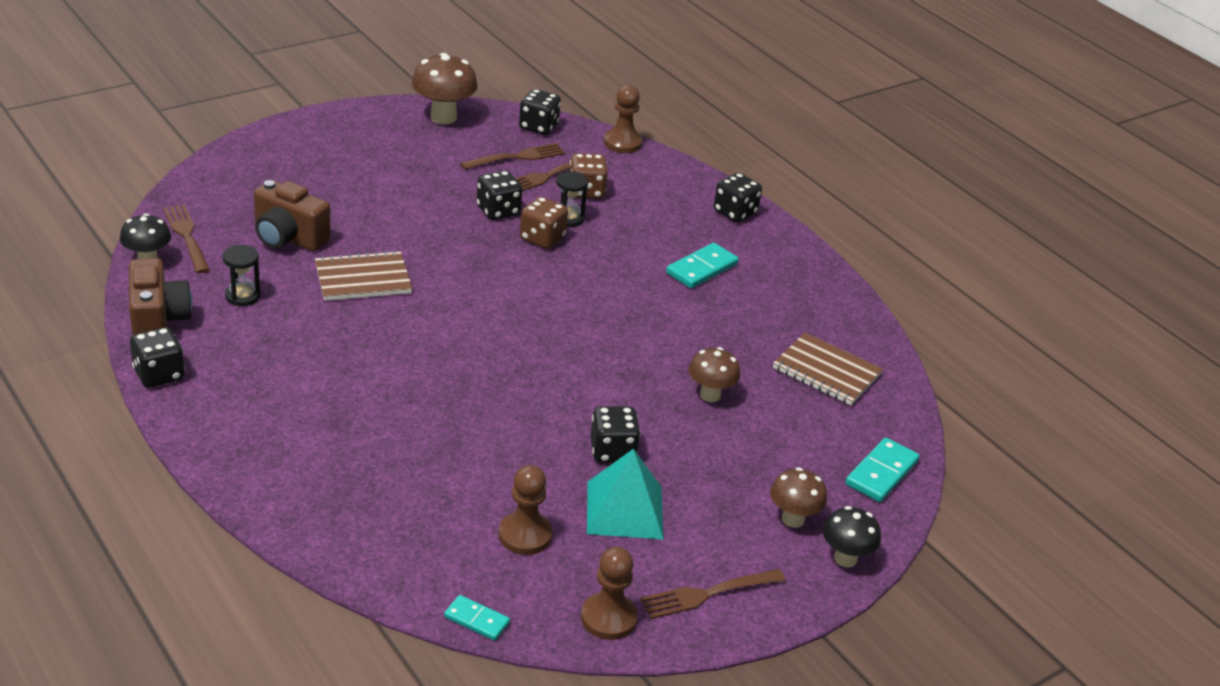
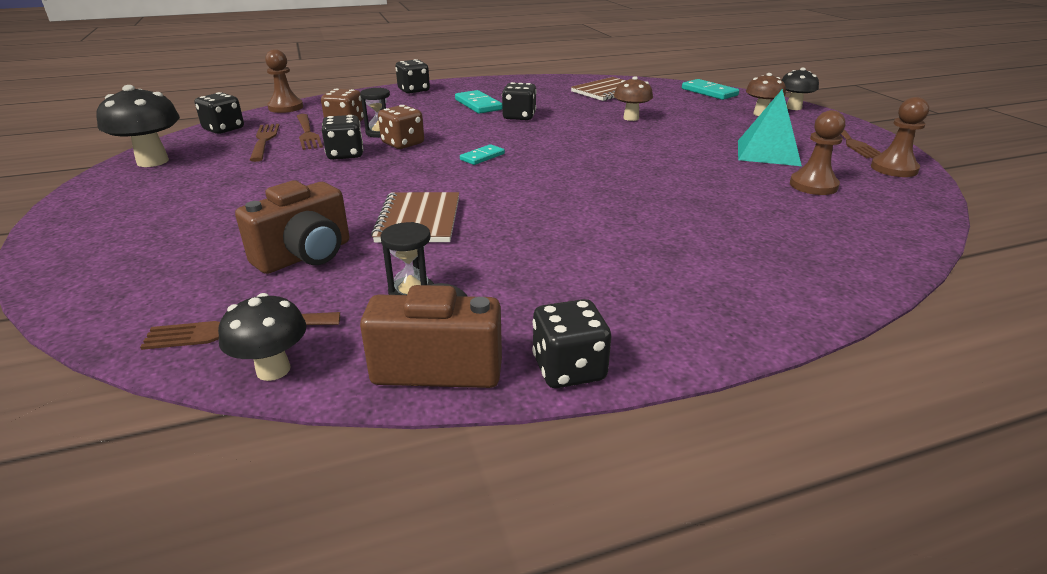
camera: 70 degrees left, 5 degrees down
(443, 117) = (153, 161): brown mushroom -> black mushroom
(476, 620) = (931, 211): turquoise domino -> turquoise domino (482, 157)
(612, 451) = (699, 149): black dice -> black dice (519, 117)

